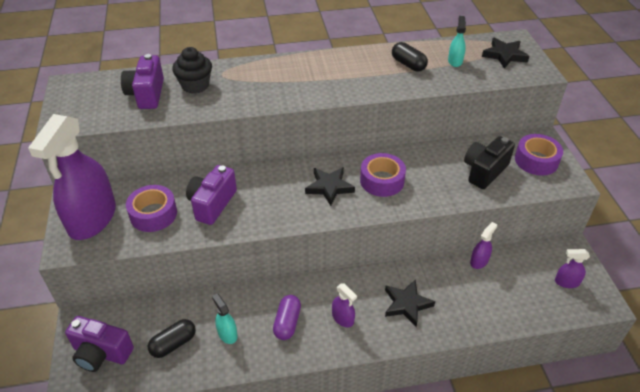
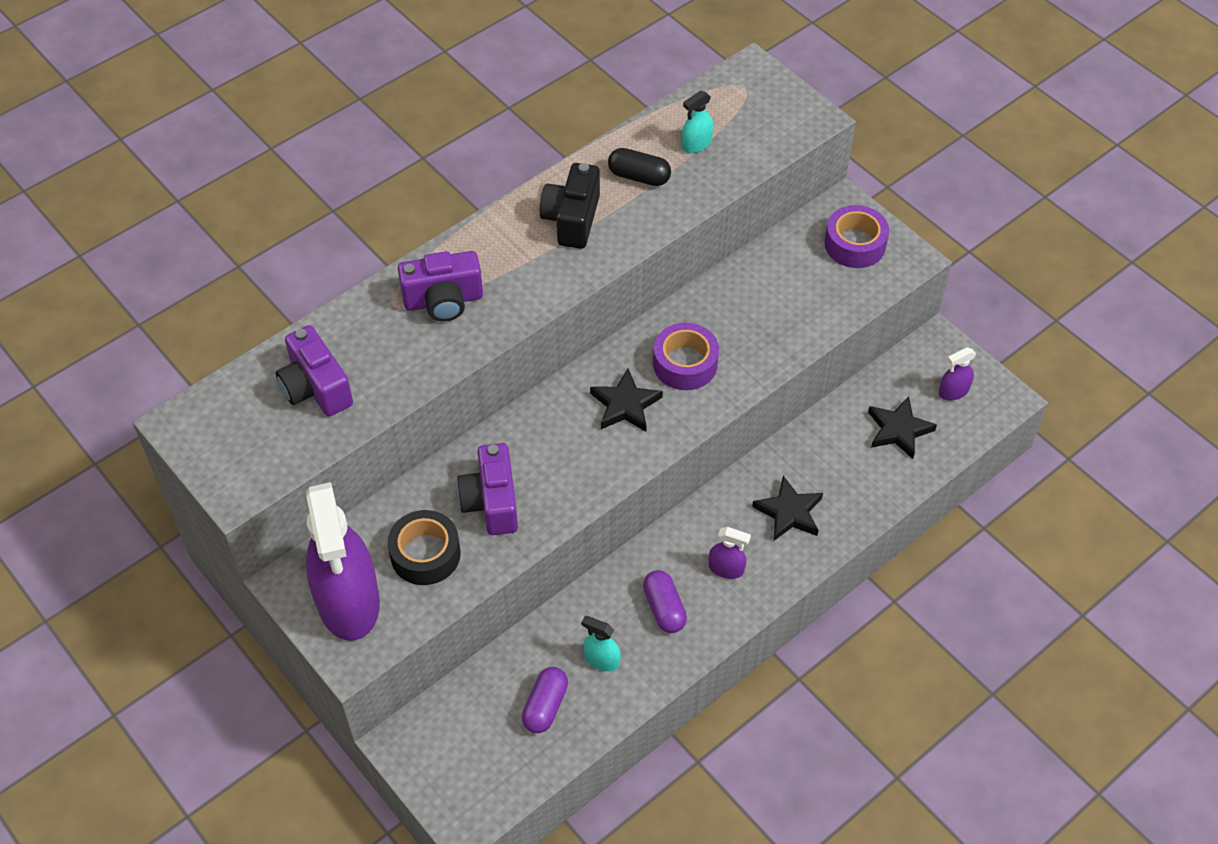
camera: 30 degrees left, 10 degrees up
(101, 353) = (464, 765): purple camera -> purple camera (443, 300)
(153, 214) = (425, 554): purple tape -> black tape
(173, 344) = (545, 706): black capsule -> purple capsule
(195, 85) = (372, 342): black cupcake -> none
(455, 61) = (696, 144): turquoise spray bottle -> turquoise spray bottle turned 105 degrees counterclockwise
(479, 261) = (840, 412): purple spray bottle -> none
(484, 171) = (802, 290): black camera -> black camera (572, 219)
(504, 55) = (754, 106): black star -> black star (898, 430)

